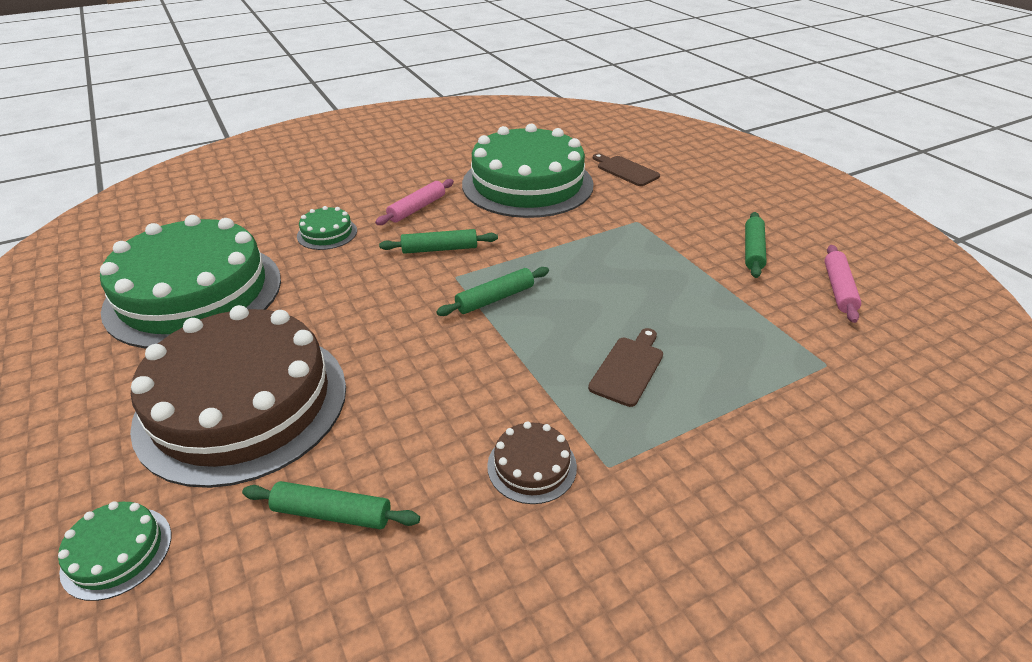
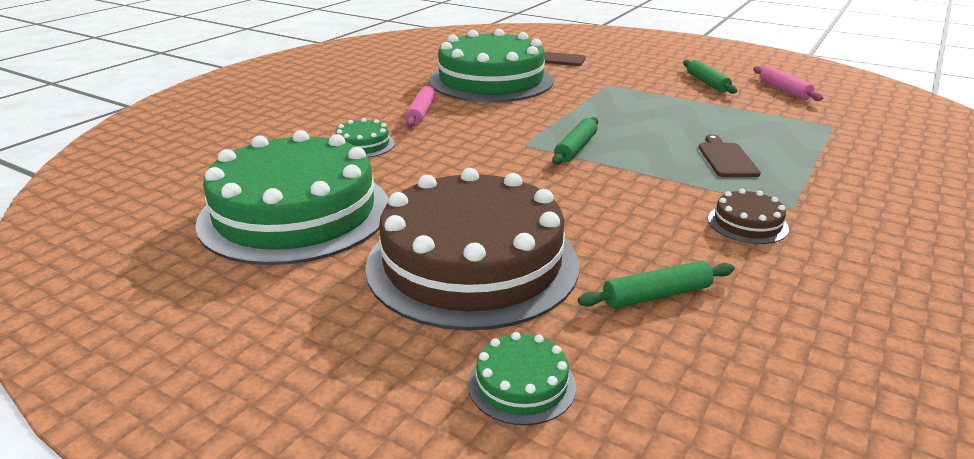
camera: 30 degrees left, 10 degrees down
(439, 249) = (483, 132): green rolling pin -> none

